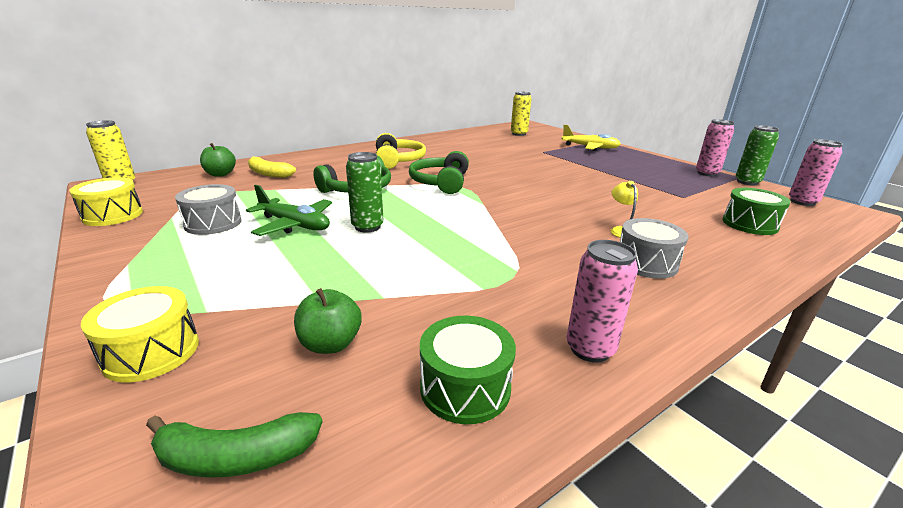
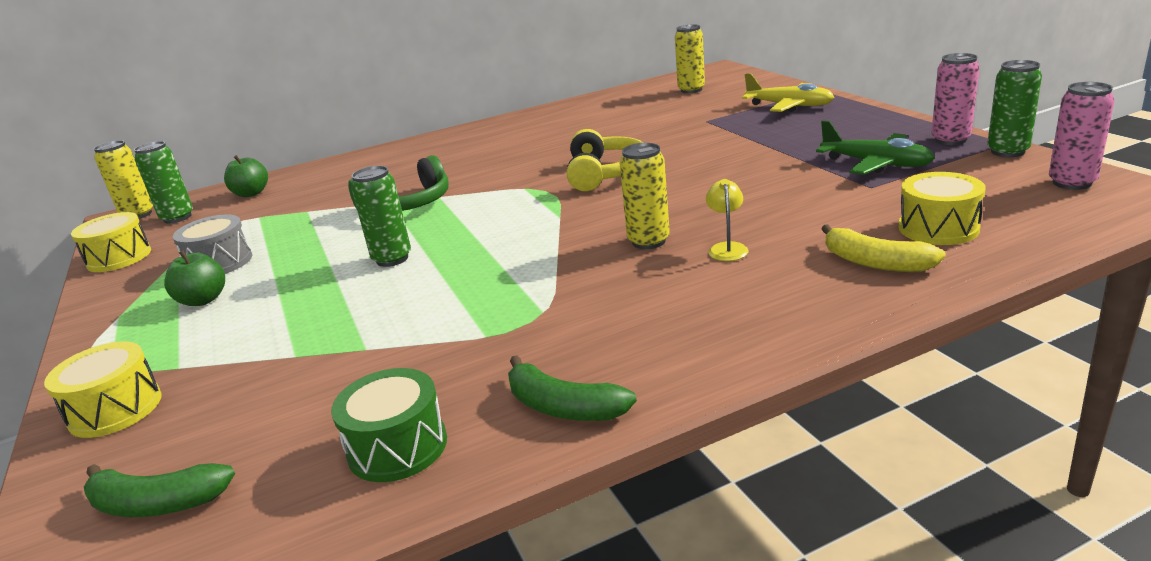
camera: 15 degrees right, 0 degrees up
(160, 187) = (177, 218): none -> green can
(269, 174) = (308, 188): yellow banana -> yellow banana (875, 263)
(294, 225) = (308, 260): green plane -> green plane (876, 164)
(330, 344) = (285, 401): green apple -> green apple (203, 300)
(398, 160) = (483, 154): yellow headphones -> yellow headphones (605, 173)
(441, 183) = (522, 187): green headphones -> none
(561, 223) = (648, 241): none -> yellow can
(590, 349) = (563, 407): pink can -> green banana
(646, 263) = (723, 296): grey drum -> none
(749, 224) = (938, 228): green drum -> yellow drum

